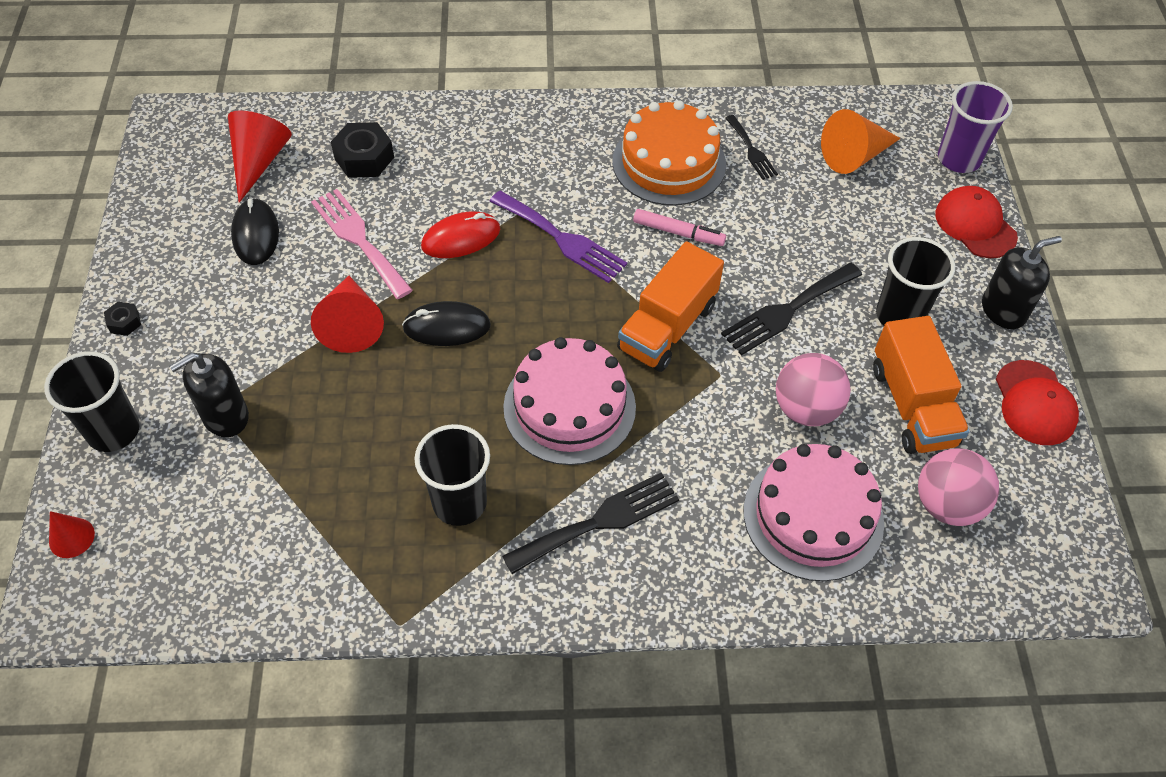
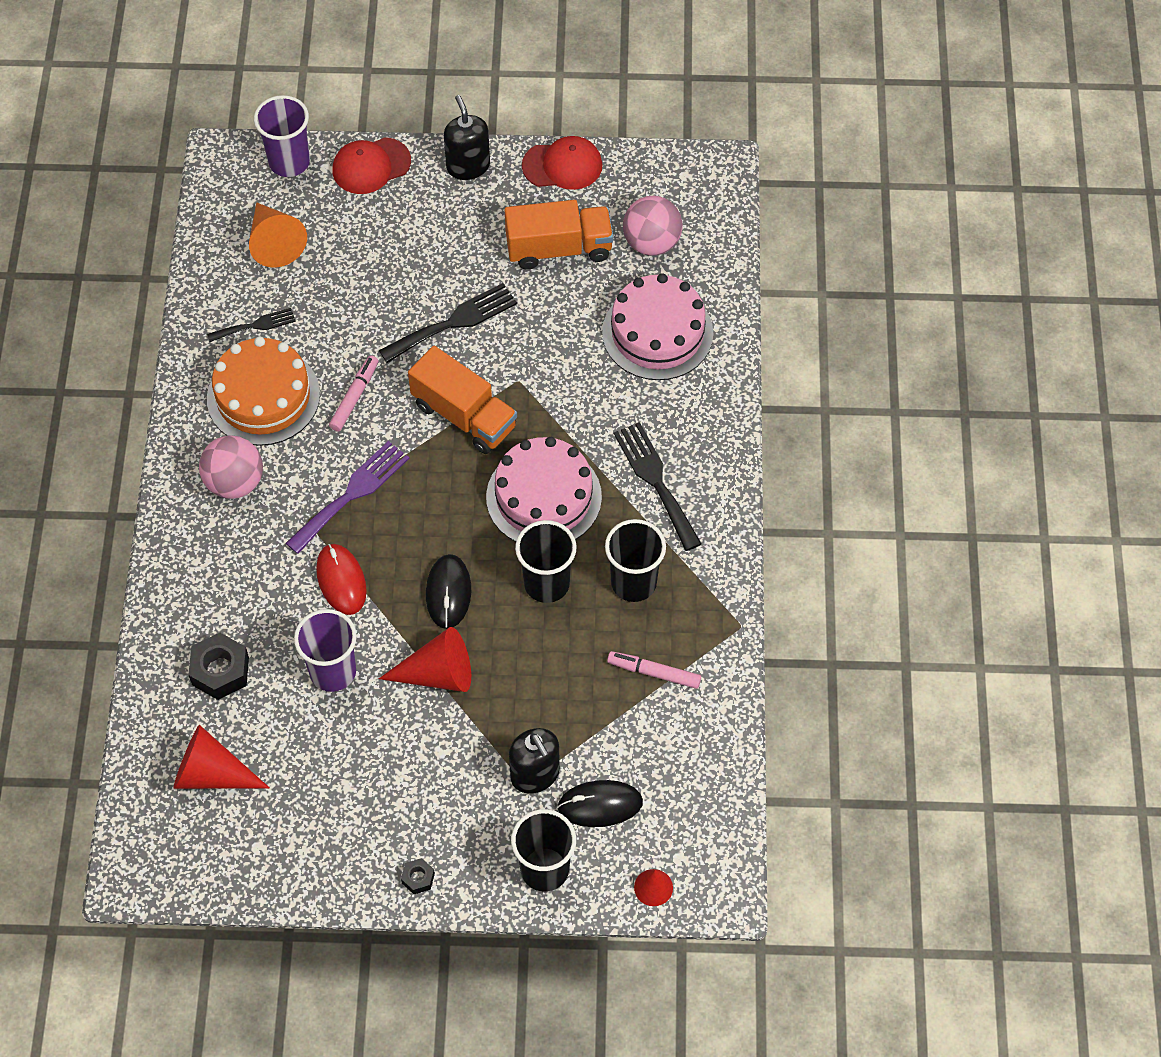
camera: 85 degrees left, 5 degrees up
(255, 234) = (315, 768): black mouse -> black mouse (600, 805)
(340, 529) = (654, 672): none -> pink marker
(359, 239) = (333, 671): pink fork -> purple cup
(787, 310) = (454, 322): black fork -> black fork turned 90 degrees counterclockwise
(806, 409) = (557, 323): pink ball -> pink ball (235, 482)
(899, 316) = (467, 241): black cup -> black cup (546, 583)

